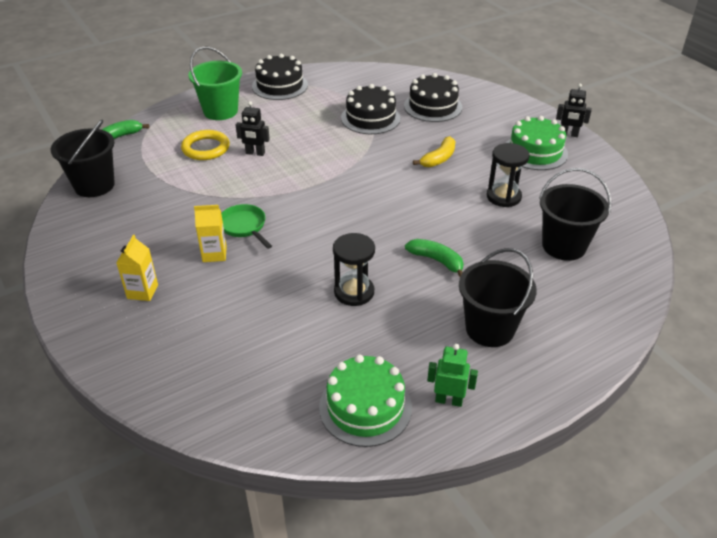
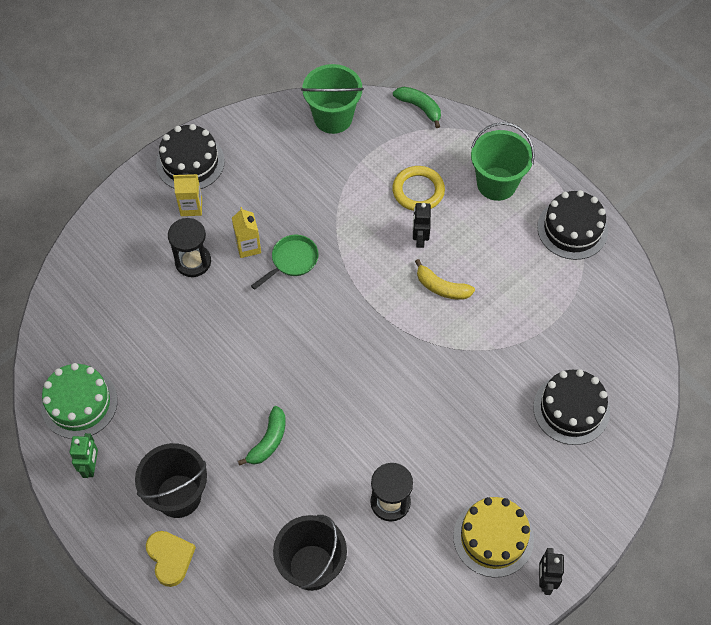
camera: 80 degrees right, 20 degrees up
(94, 185) = (333, 118): black bucket -> green bucket
(354, 292) = (213, 373): black hourglass -> black hourglass (193, 262)
(370, 118) = (523, 341): black cake -> black cake (190, 162)
(439, 159) = (452, 427): yellow banana -> yellow banana (441, 287)
(535, 152) = (493, 537): green cake -> yellow cake
(558, 340) = (170, 558): none -> yellow heart

